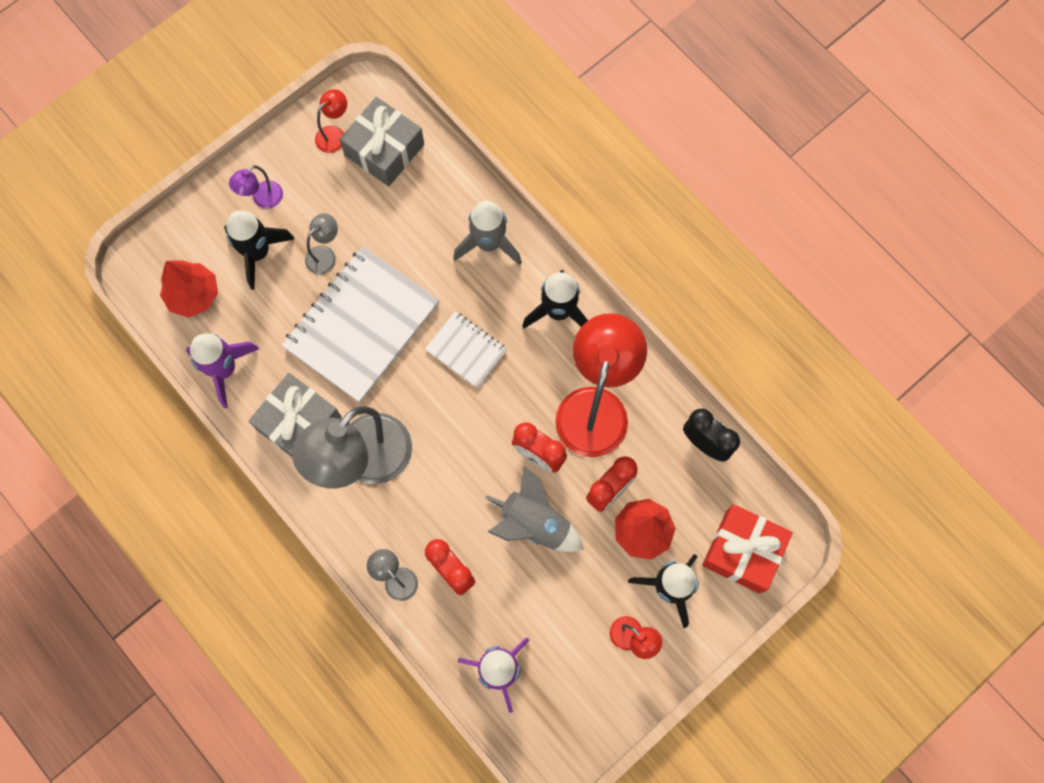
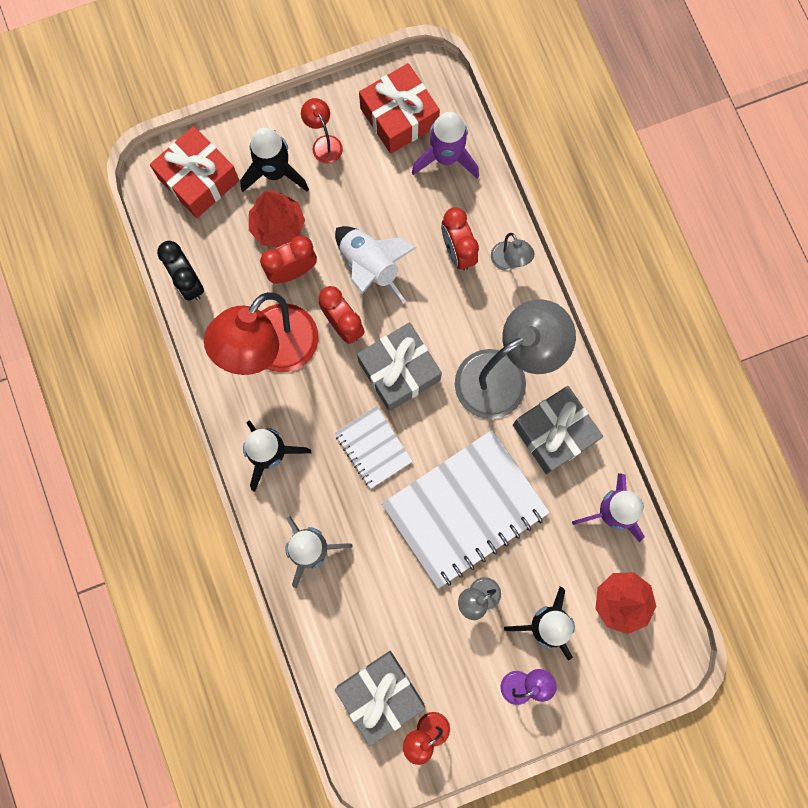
camera: 160 degrees left, 5 degrees up
(467, 430) = (399, 371): none -> grey gift
(534, 523) = (370, 266): grey rocket -> white rocket
(565, 698) = (399, 117): none -> red gift

